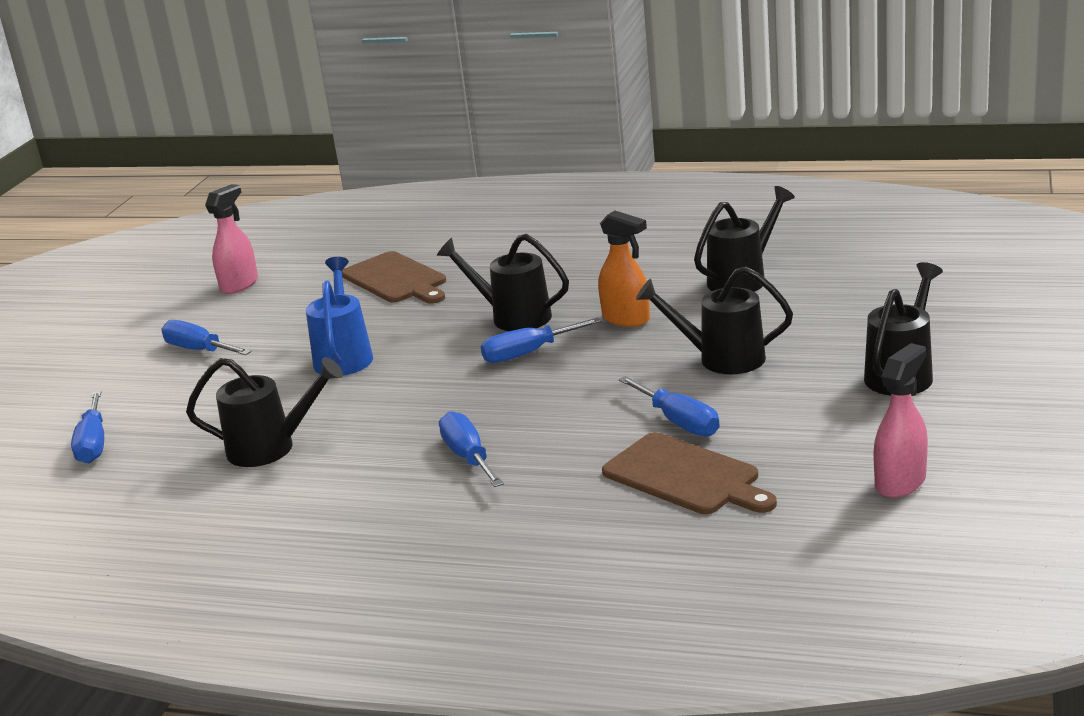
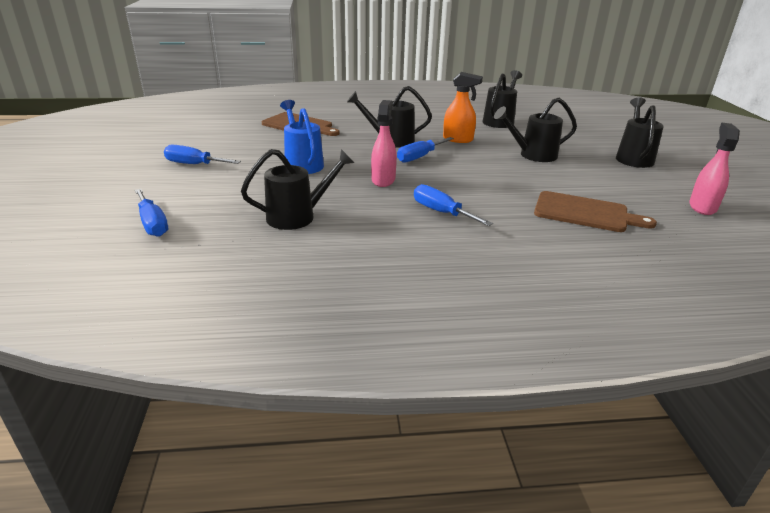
camera: 25 degrees left, 5 degrees up
(239, 284) = (195, 130): pink spray bottle -> pink spray bottle (383, 180)
(679, 422) = (547, 186): blue screwdriver -> none

